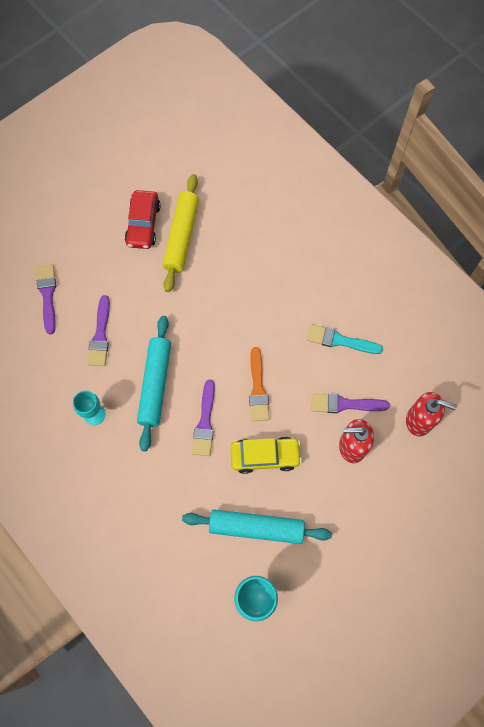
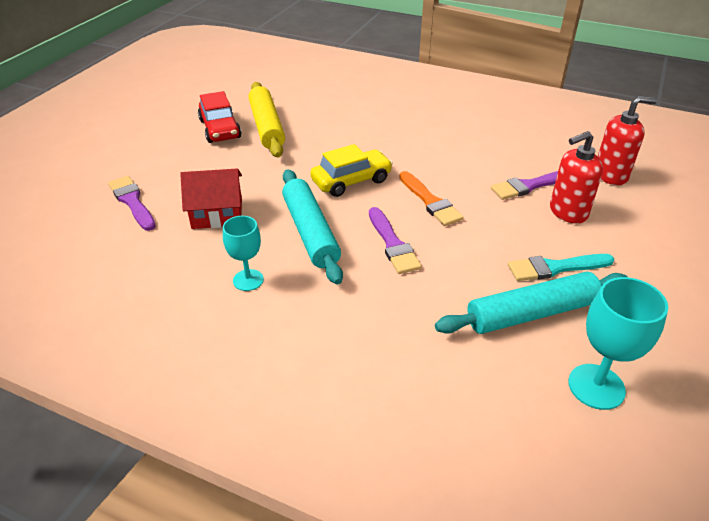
camera: 25 degrees left, 30 degrees down
(100, 335) = (217, 213): purple brush -> red house
(265, 456) = (484, 249): yellow car -> yellow car (351, 181)
(340, 340) = (482, 148): turquoise brush -> turquoise brush (555, 268)

